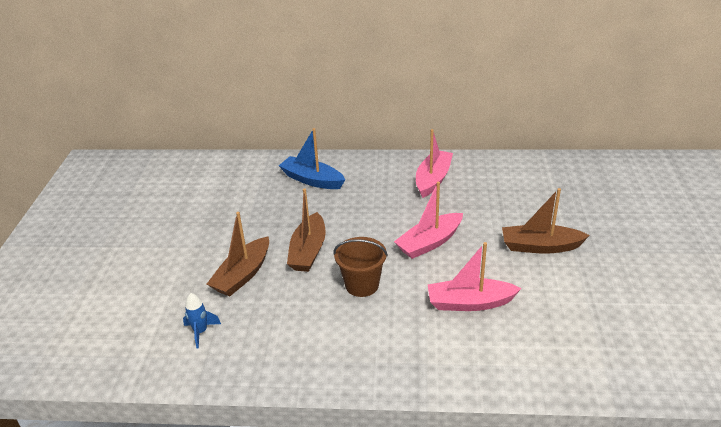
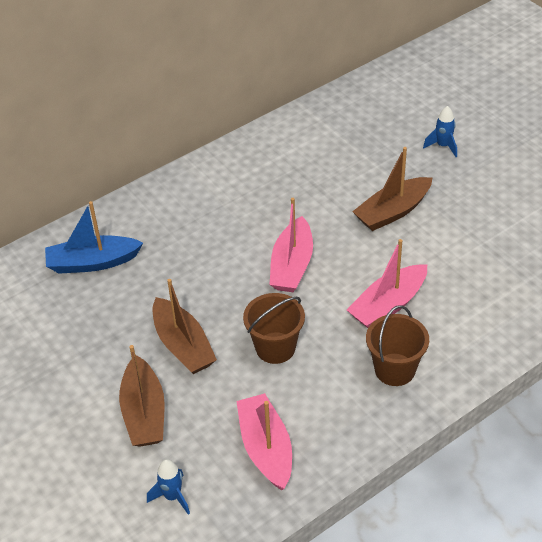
camera: 40 degrees left, 10 degrees up
(427, 347) = (394, 369): none -> brown bucket
(433, 179) = (222, 192): pink boat -> pink boat (266, 448)
(628, 224) = (443, 146): none -> blue rocket

